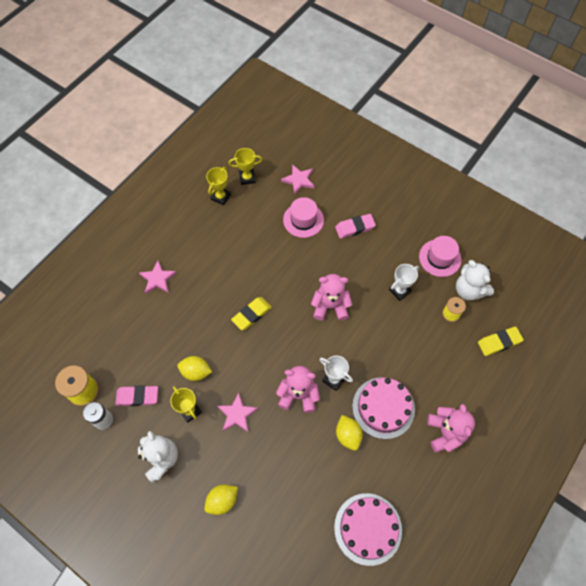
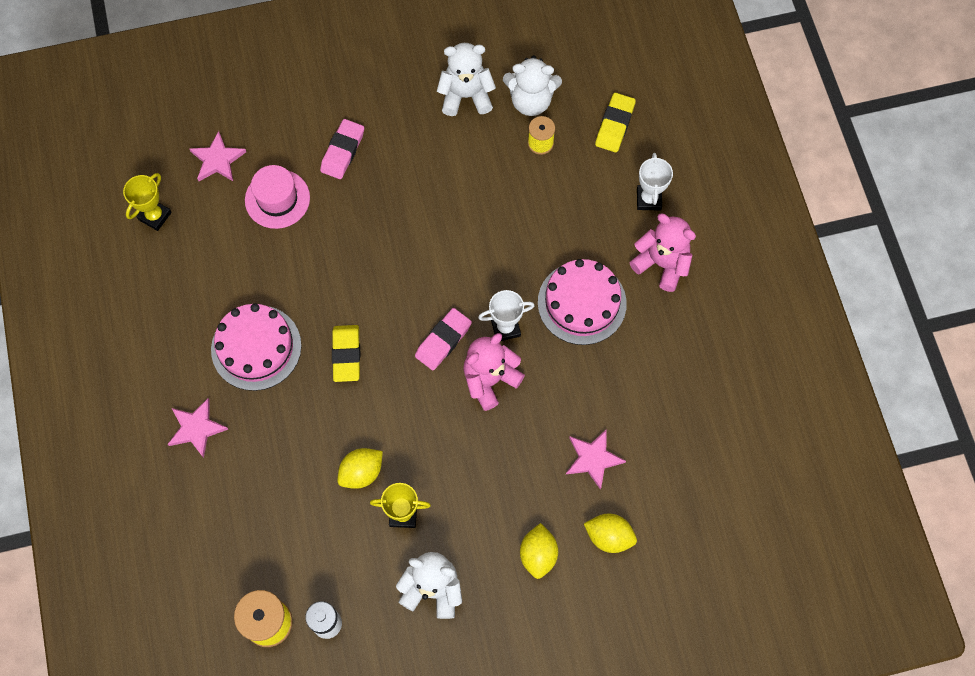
camera: 50 degrees left, 5 degrees up
(137, 397) = (333, 563): pink eraser -> pink eraser (443, 341)
(220, 197) = (151, 268): yellow trophy -> none
(237, 414) = (454, 464): pink star -> pink star (593, 459)
(330, 306) = (416, 260): pink teddy bear -> none
(348, 435) = (580, 364): yellow lemon -> yellow lemon (609, 536)
(368, 528) = (692, 425): pink cake -> pink cake (256, 347)
(399, 291) = (465, 171): white trophy -> white trophy (648, 199)
(440, 258) = (466, 96): pink hat -> white teddy bear

